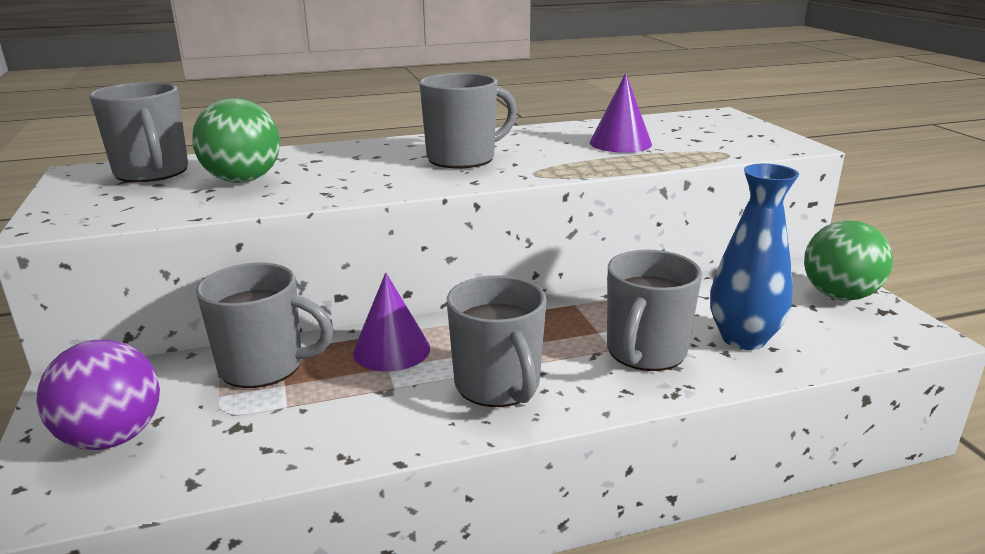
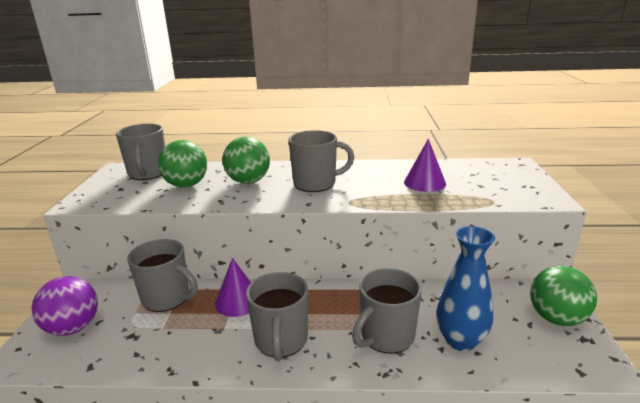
camera: 20 degrees right, 0 degrees up
(349, 166) = (248, 181): none -> green ball

